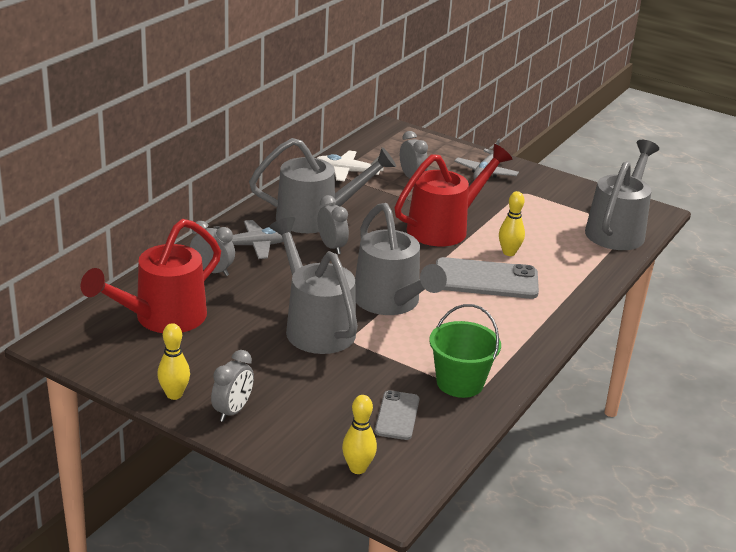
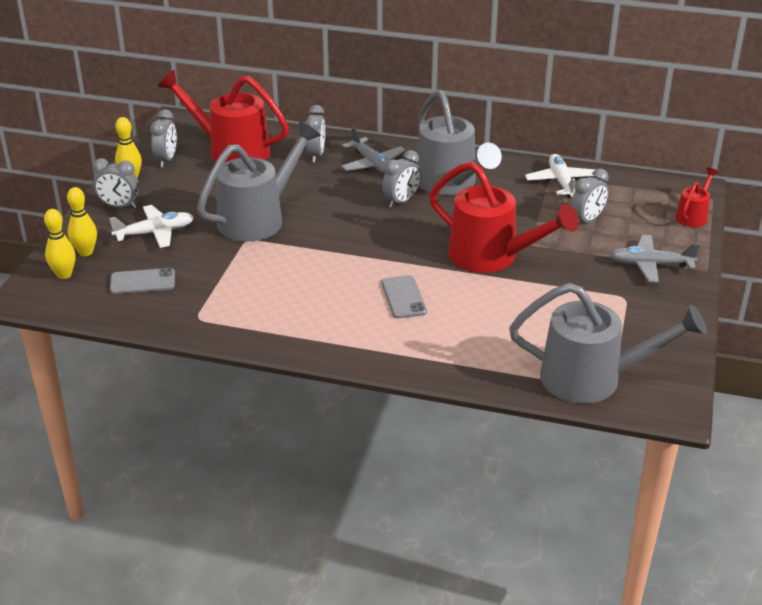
camera: 75 degrees right, 5 degrees up
(149, 364) = (166, 160): none -> grey clock
(305, 394) = (155, 233): none -> white plane
(391, 303) = (321, 249): grey watering can -> none
(428, 139) = (693, 216): none -> red watering can
(460, 383) = (207, 307): green bucket -> none
(486, 279) = (403, 297): grey phone -> grey phone, size x0.57
(509, 252) = (472, 305): yellow bowling pin -> yellow bowling pin (86, 252)

